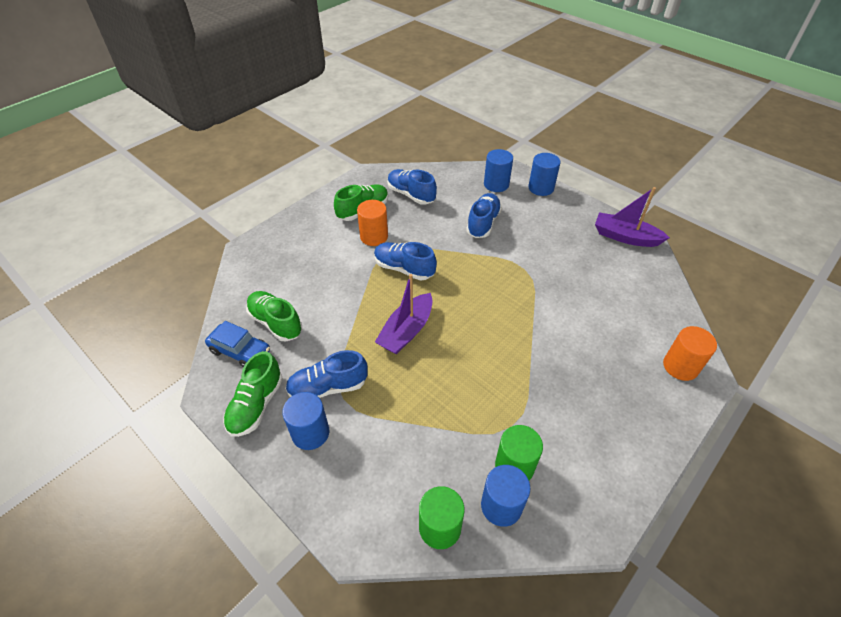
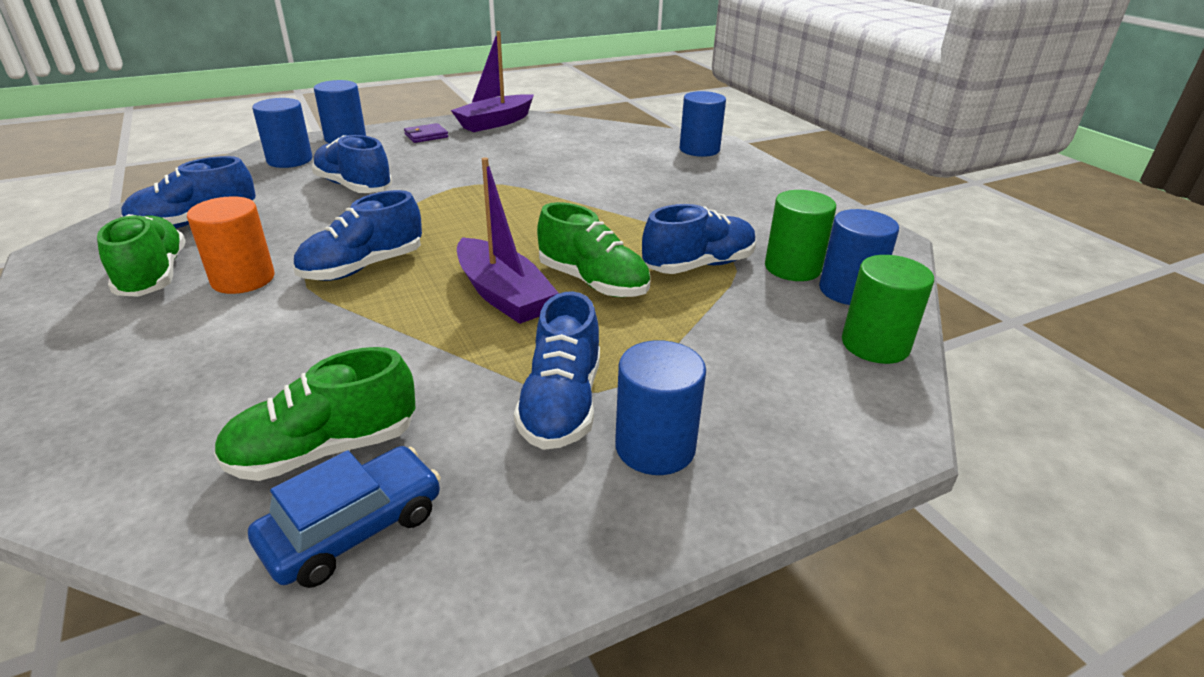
camera: 70 degrees left, 15 degrees down
(256, 405) = (539, 521): green shoe -> green shoe (593, 282)
(487, 411) = (698, 265): none -> blue shoe
(574, 217) = (426, 136): none -> purple wallet
(680, 366) = (699, 149): orange cylinder -> blue cylinder

